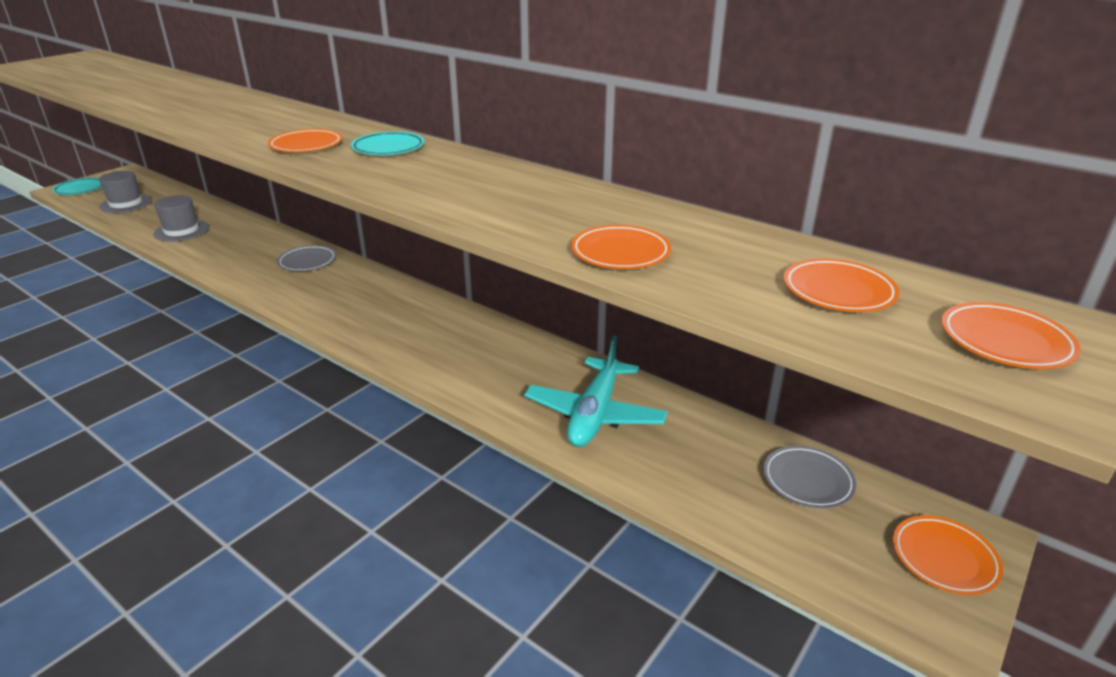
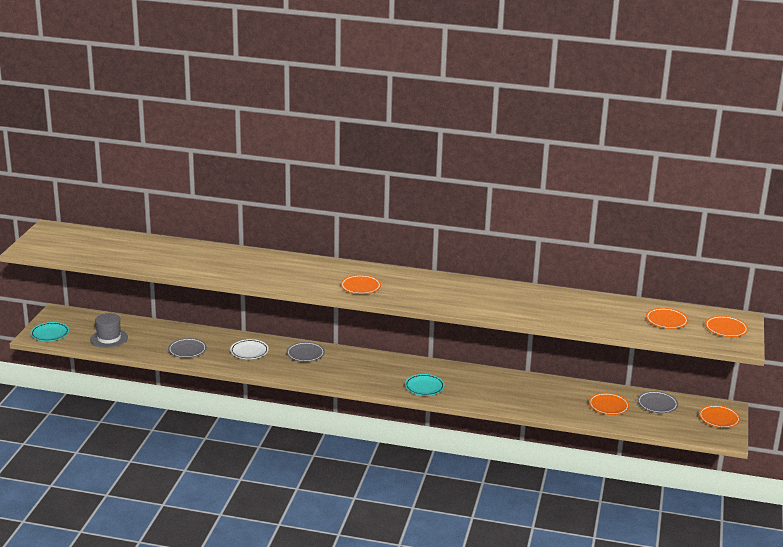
camera: 25 degrees left, 5 degrees down
(181, 231) = (187, 350): grey hat -> grey plate
(246, 245) = (249, 351): none -> white plate
(388, 148) = (406, 281): turquoise plate -> turquoise plate (424, 387)
(594, 414) = (550, 399): turquoise plane -> none
(620, 253) = (578, 320): orange plate -> orange plate (608, 406)

